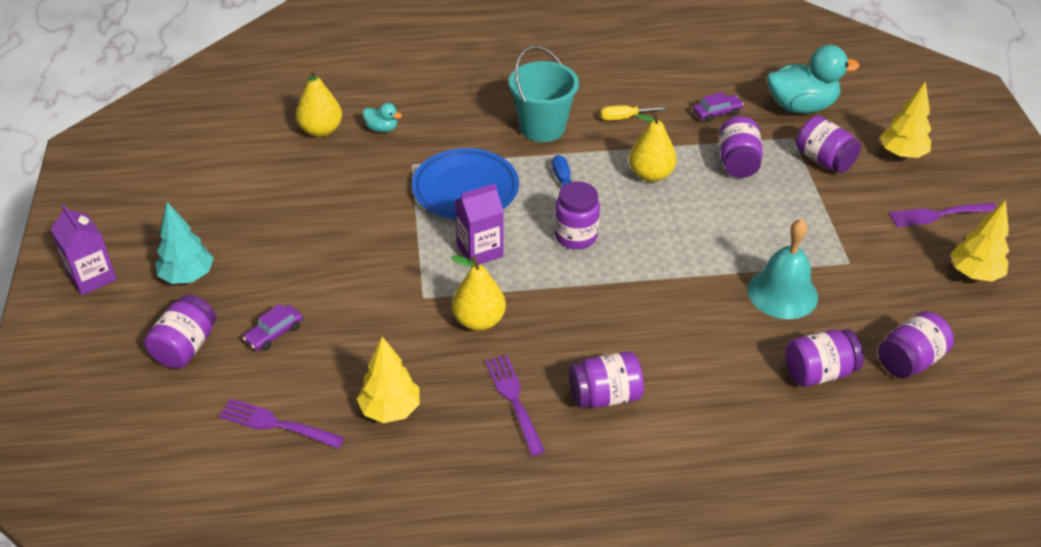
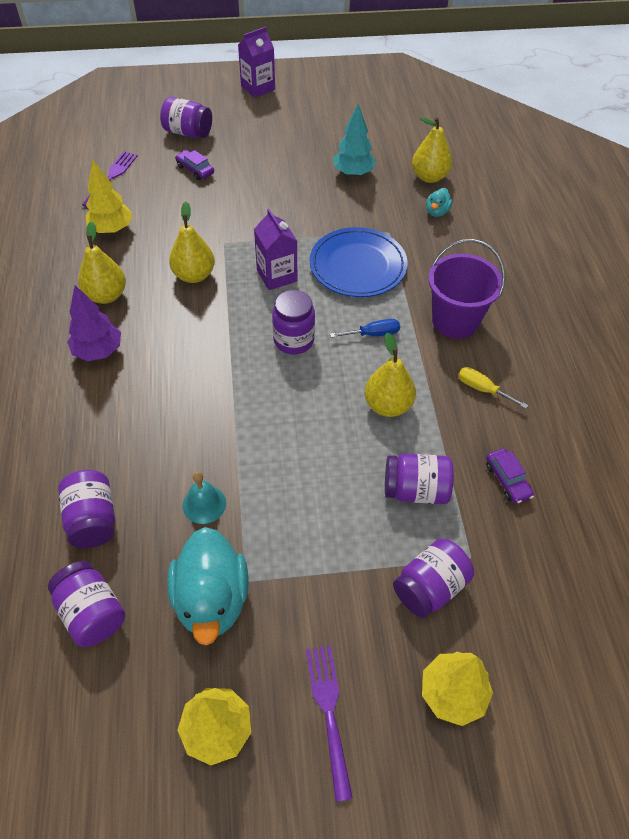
camera: 90 degrees right, 10 degrees up
(188, 276) = (255, 126): turquoise tree -> turquoise tree (353, 173)
(514, 400) = (106, 295): purple fork -> yellow pear
(542, 127) = (455, 321): turquoise bucket -> purple bucket
(605, 396) = (98, 351): purple jar -> purple tree
(624, 118) = (482, 389): yellow screwdriver -> yellow screwdriver turned 45 degrees counterclockwise
(782, 293) = (204, 504): turquoise bell -> turquoise bell, size x0.59
(801, 106) = (538, 579): turquoise duck -> turquoise duck (212, 599)

